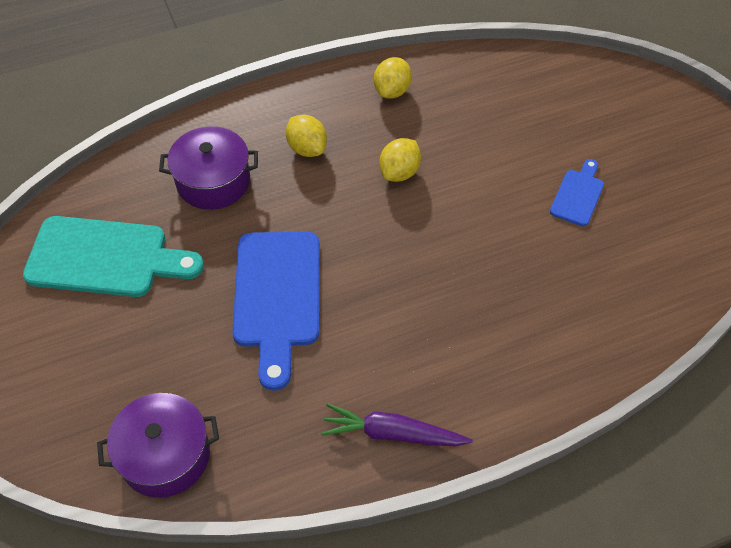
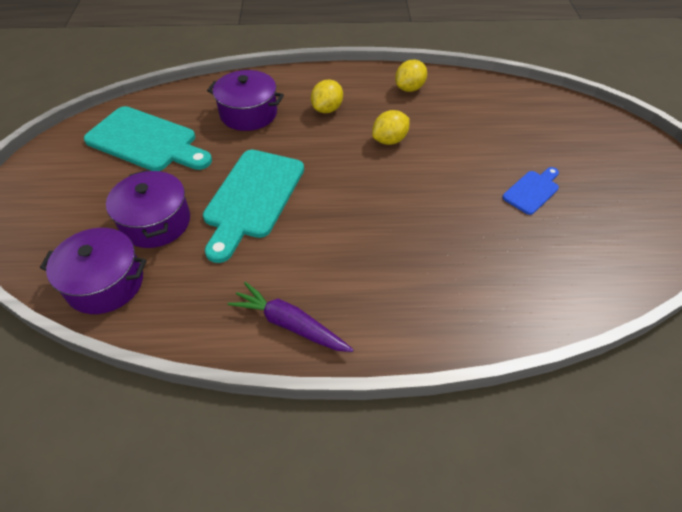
camera: 20 degrees right, 5 degrees down
(180, 363) = (156, 222): none -> purple pot
(277, 297) = (252, 198): blue cutting board -> turquoise cutting board
(307, 148) = (327, 109): yellow lemon -> yellow lemon turned 45 degrees clockwise

